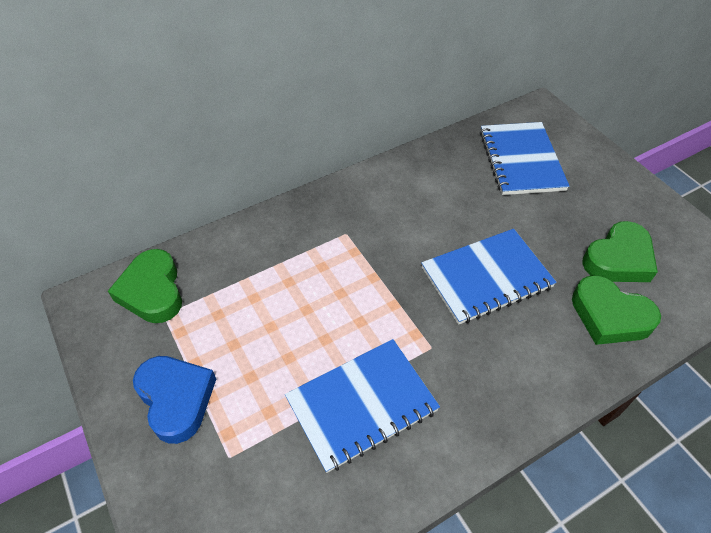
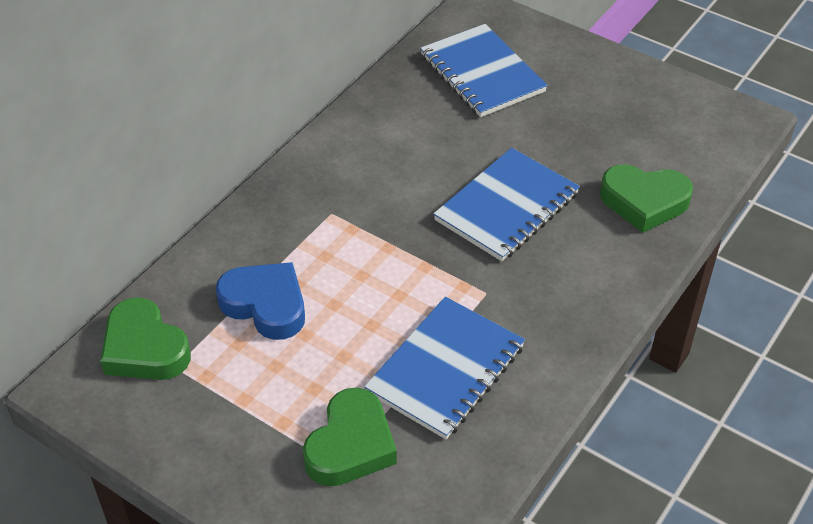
camera: 25 degrees left, 5 degrees down
(176, 399) = (247, 438): blue heart -> blue heart (265, 305)
(618, 259) = (628, 144): green heart -> green heart (350, 445)

